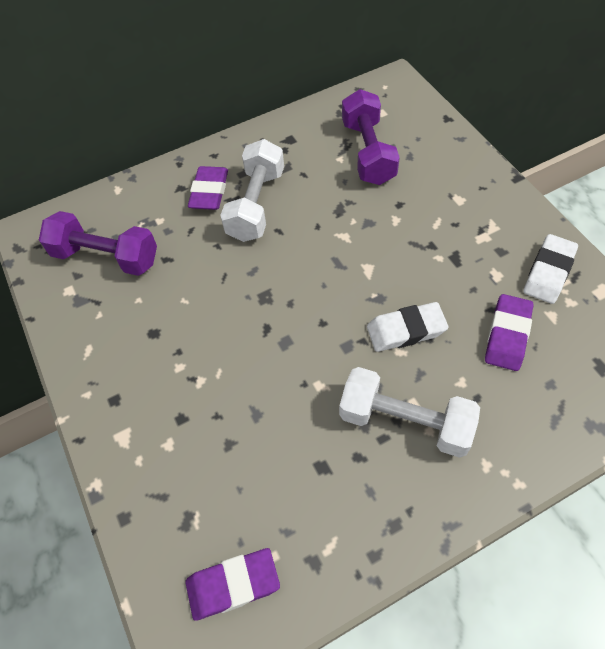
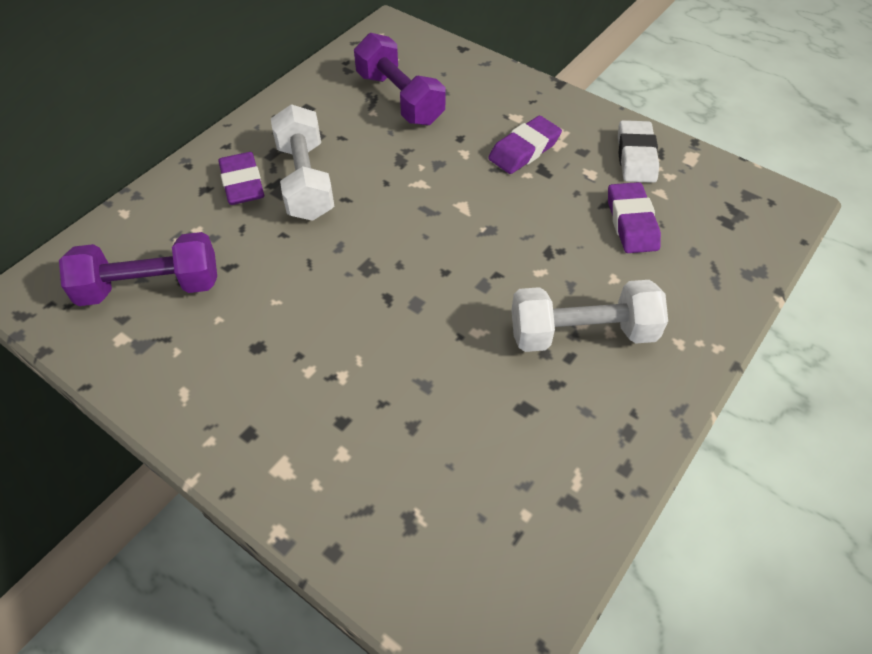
camera: 30 degrees left, 5 degrees down
(233, 584) = (498, 562): purple eraser -> purple eraser (524, 150)
(406, 330) = (534, 250): white eraser -> none

